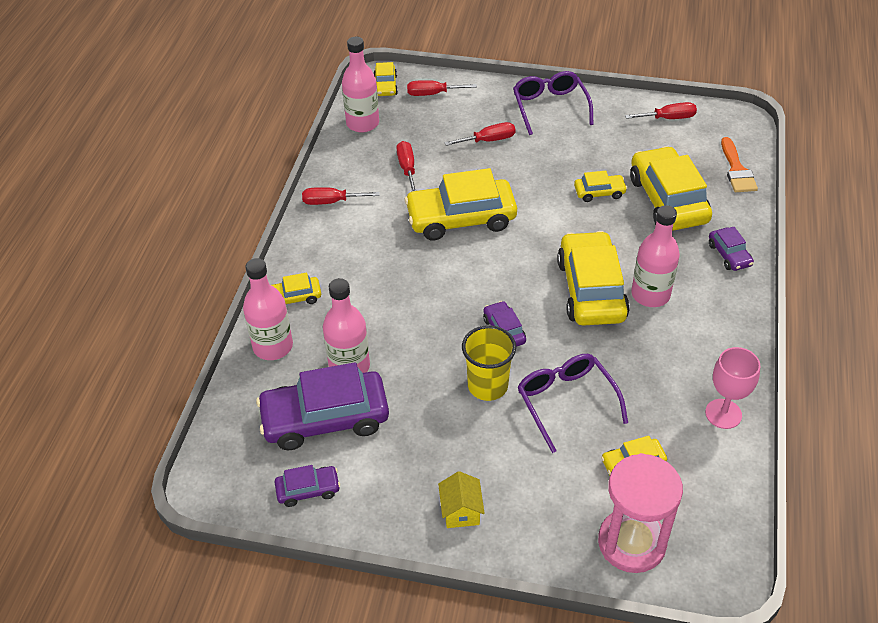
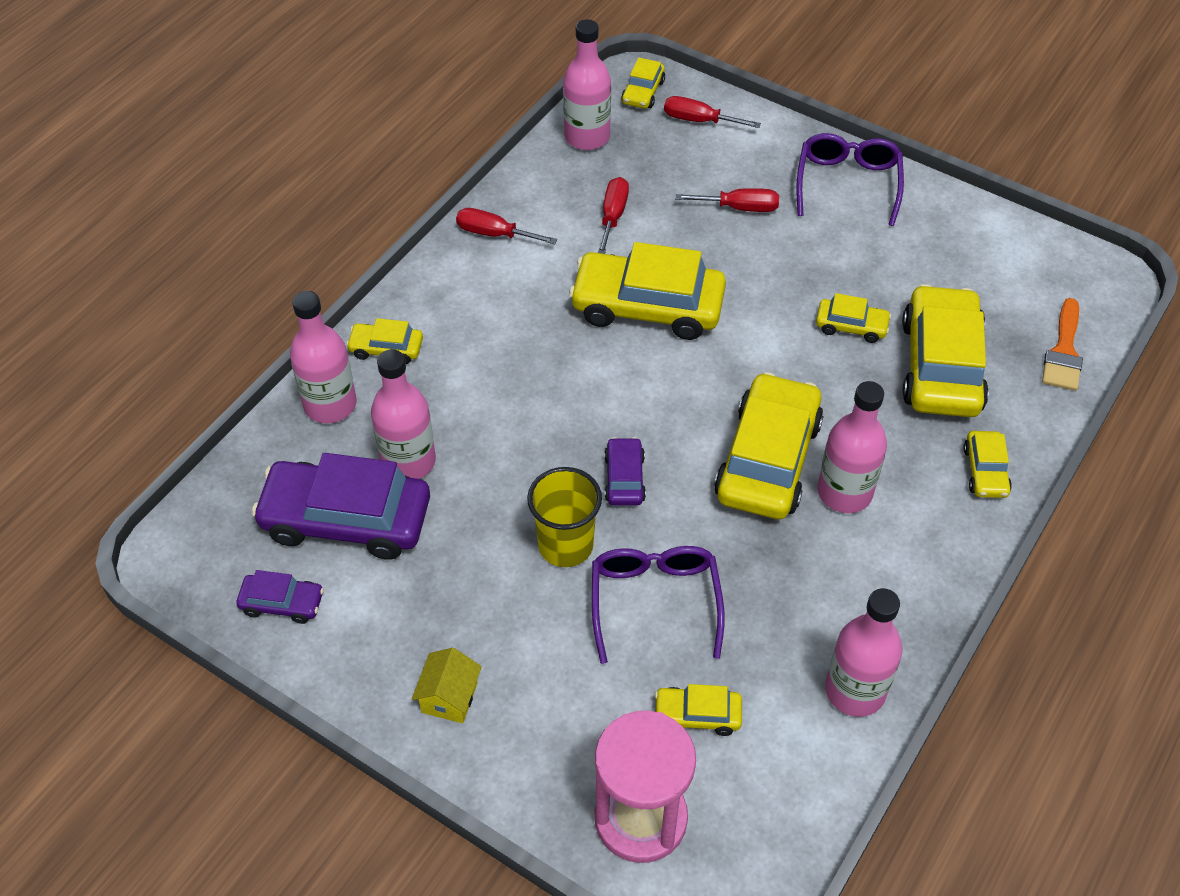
camera: 20 degrees right, 5 degrees up
(668, 118) = (1006, 247): red screwdriver -> none
(723, 414) = (855, 691): pink goblet -> pink bottle
(729, 255) = (985, 471): purple car -> yellow car

